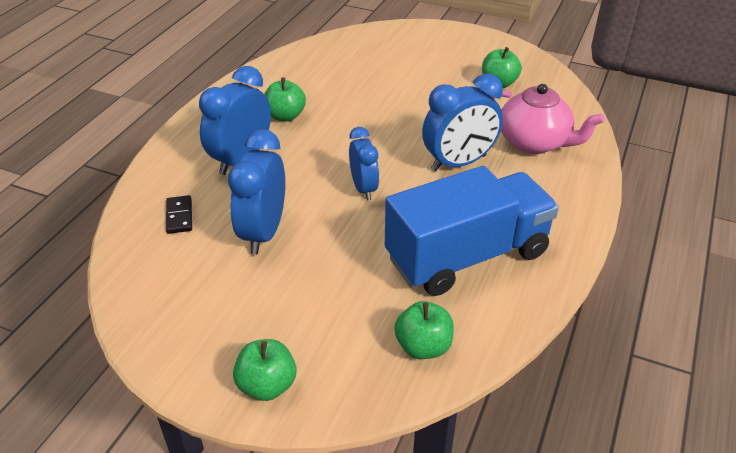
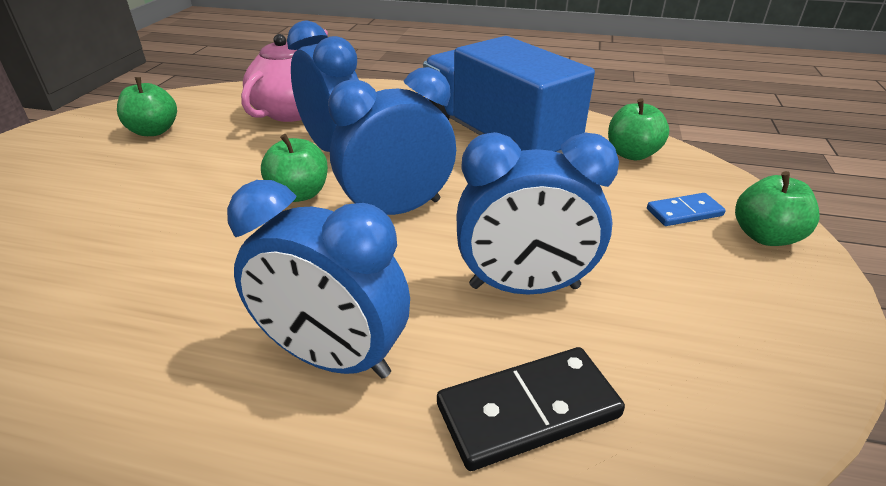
camera: 100 degrees left, 5 degrees down
(179, 216) = (528, 410): black domino -> black domino, size x1.65
(285, 116) = (182, 322): green apple -> green apple (299, 194)
(315, 345) = (684, 212): none -> blue domino
(364, 188) = (397, 210): blue clock -> blue clock, size x1.56

